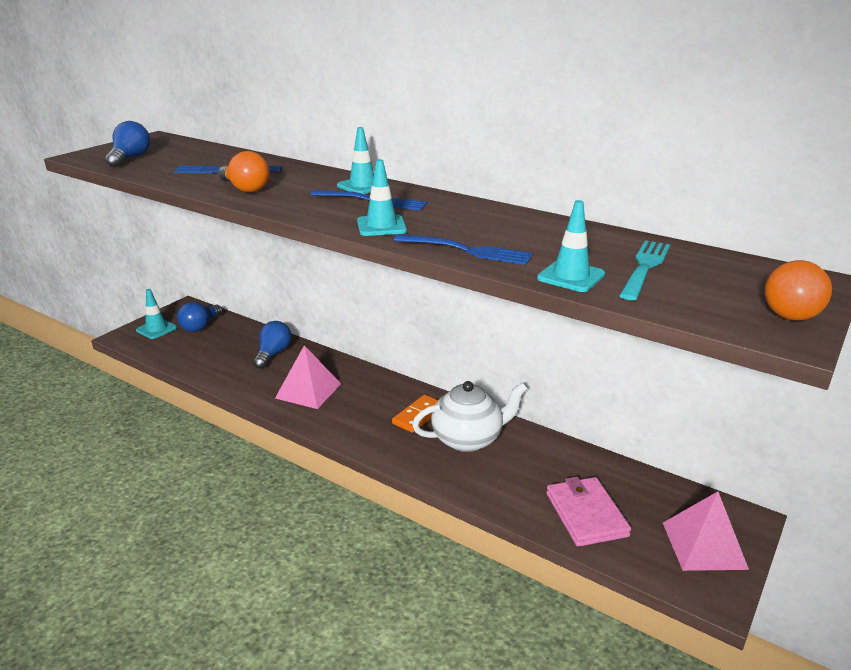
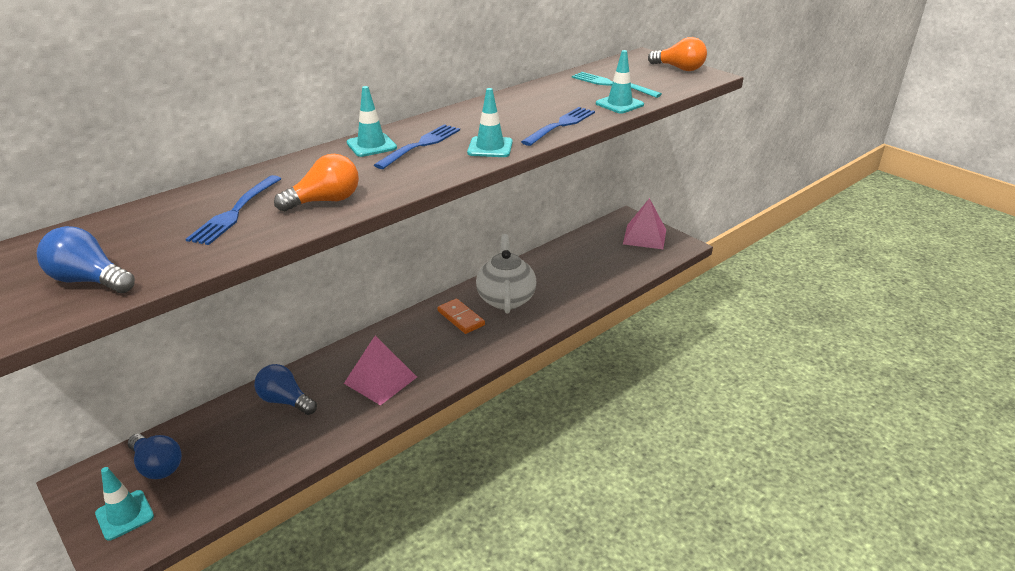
camera: 75 degrees left, 5 degrees up
(586, 514) = (607, 268): pink wallet -> none

